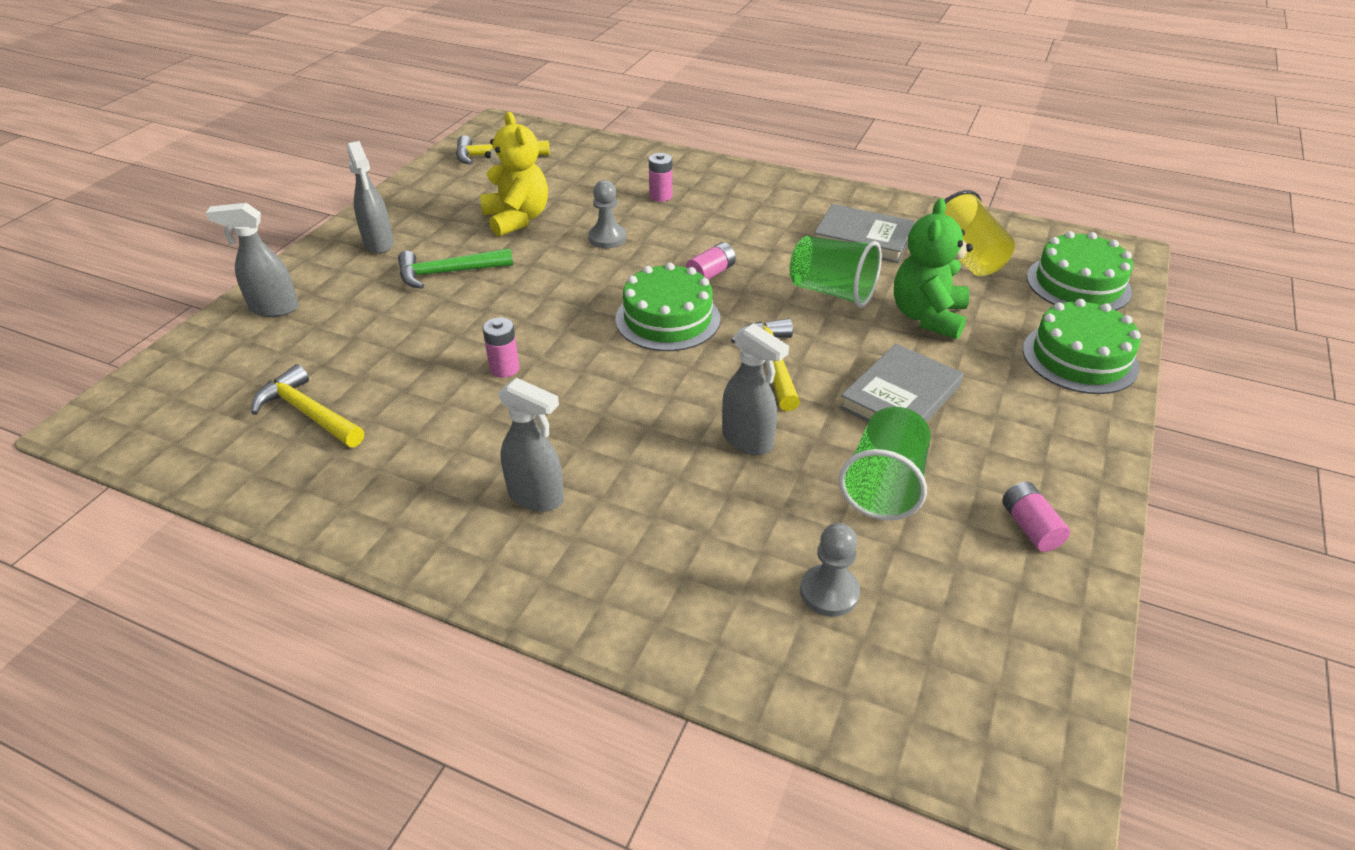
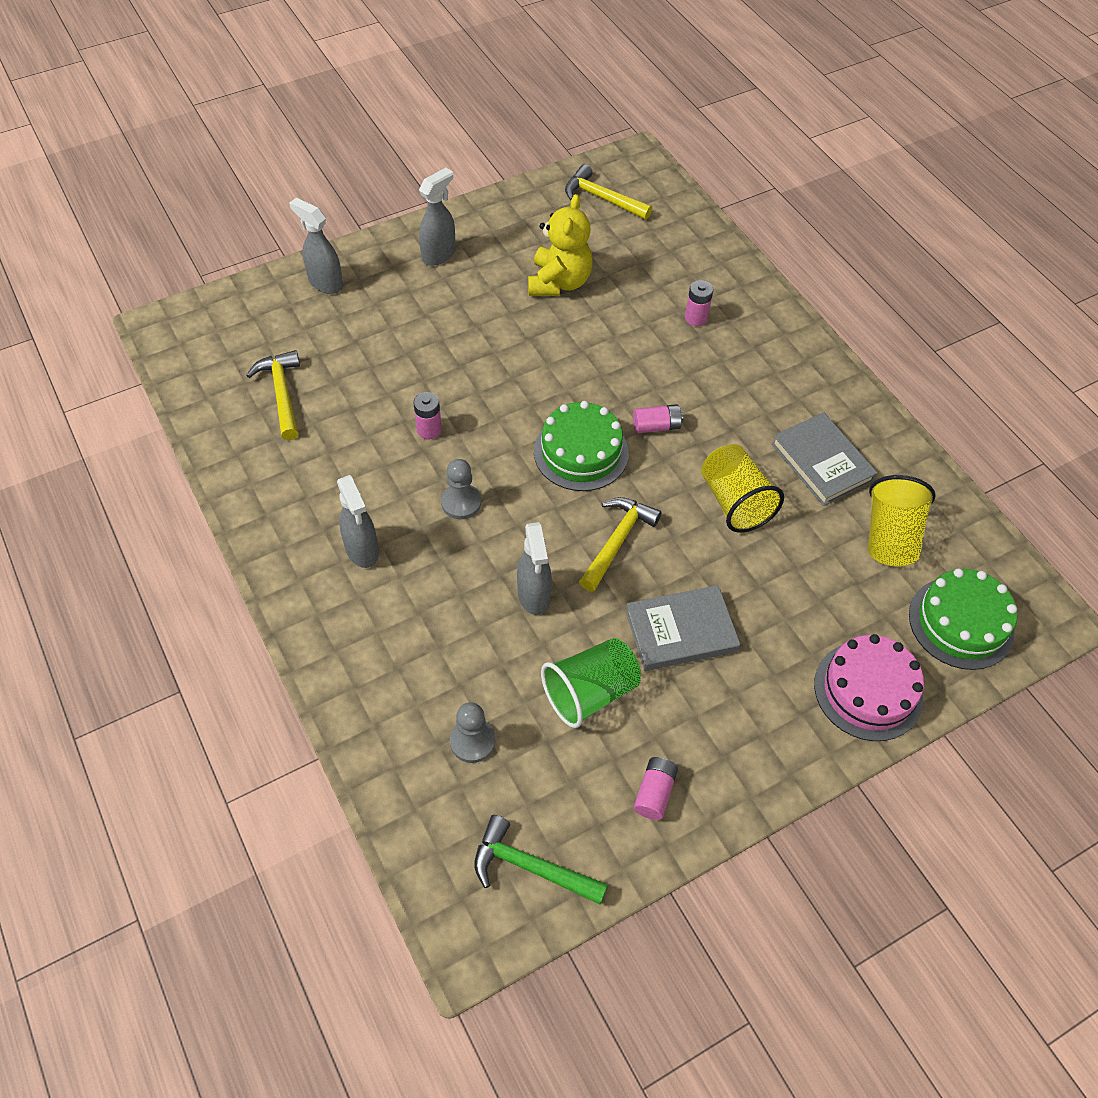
camera: 35 degrees right, 15 degrees up
(379, 244) = (439, 254): grey spray bottle -> grey spray bottle turned 150 degrees counterclockwise
(448, 273) = (464, 313): green hammer -> green hammer (530, 867)
(607, 238) = (610, 342): grey pawn -> grey pawn (461, 502)
(832, 292) = (734, 502): green cup -> yellow cup
(927, 317) = (786, 574): green teddy bear -> none
(1079, 358) = (868, 690): green cake -> pink cake

